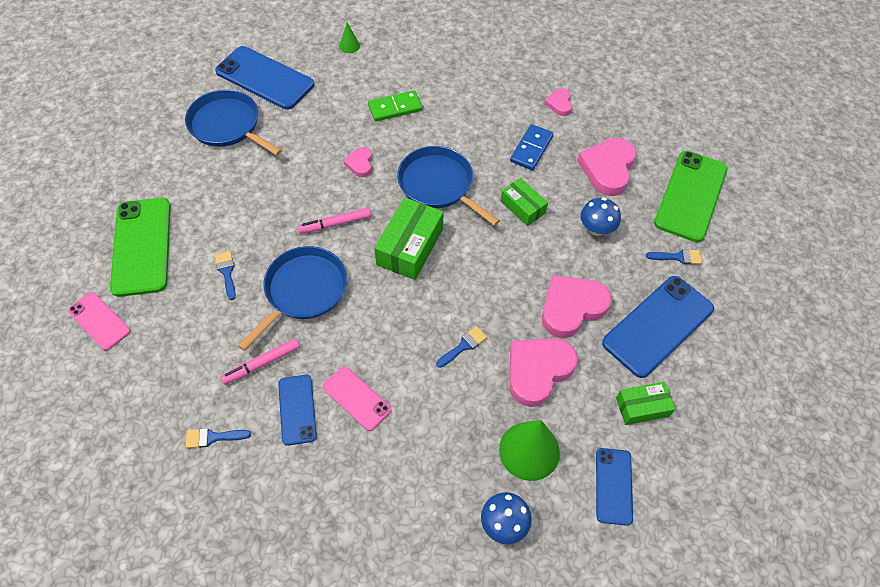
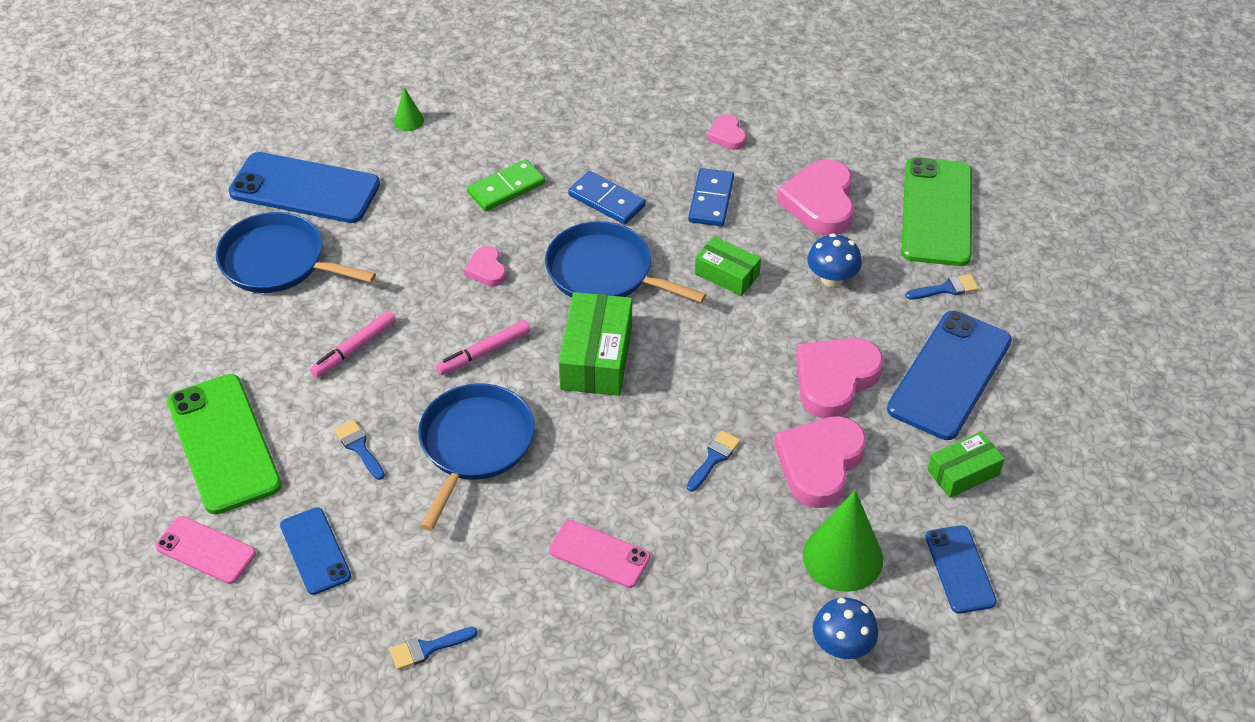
camera: 15 degrees left, 10 degrees down
(262, 364) = (456, 545): pink marker -> pink marker (354, 349)
(297, 409) = (526, 587): blue phone -> blue phone (315, 551)
(459, 132) = (607, 200): none -> blue domino

